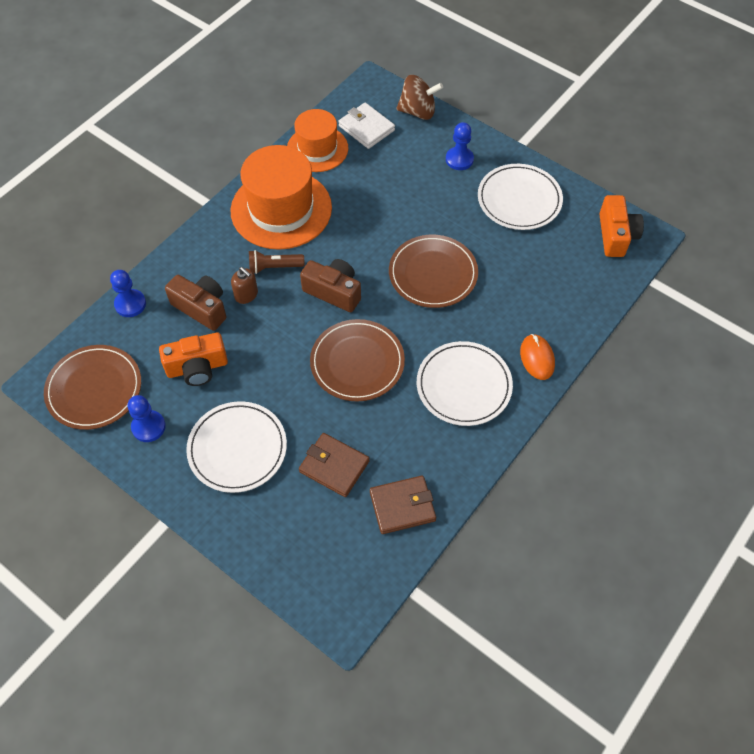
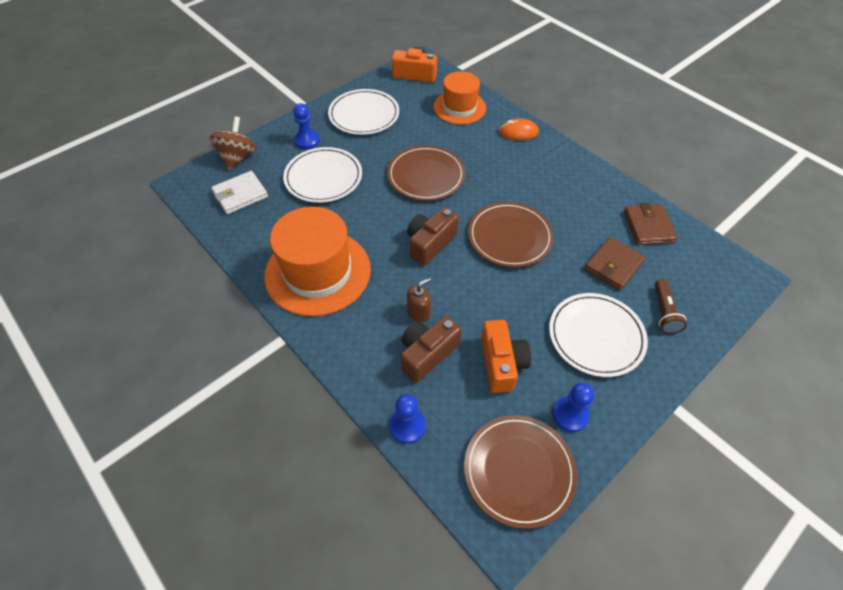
camera: 80 degrees left, 5 degrees down
(274, 267) = (390, 286): brown flashlight -> brown flashlight (664, 312)
(317, 149) = (250, 234): orange hat -> orange hat (459, 107)
(464, 385) = (539, 175): white plate -> white plate (323, 177)

